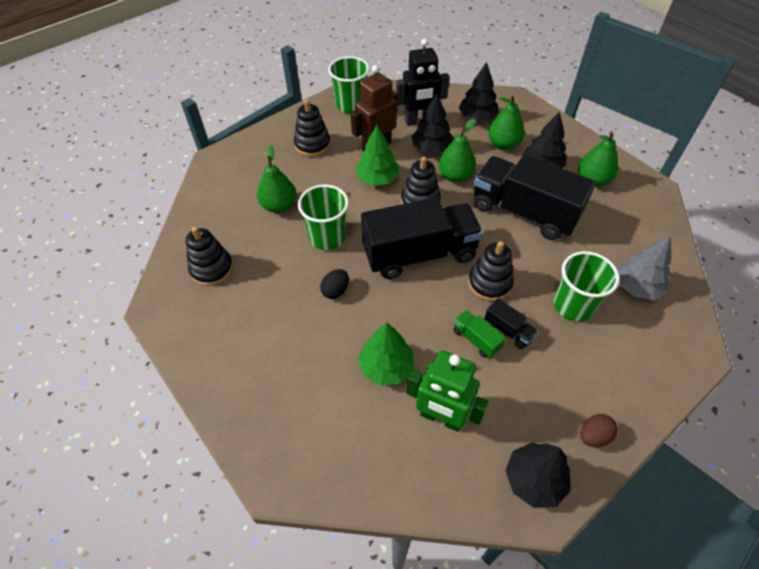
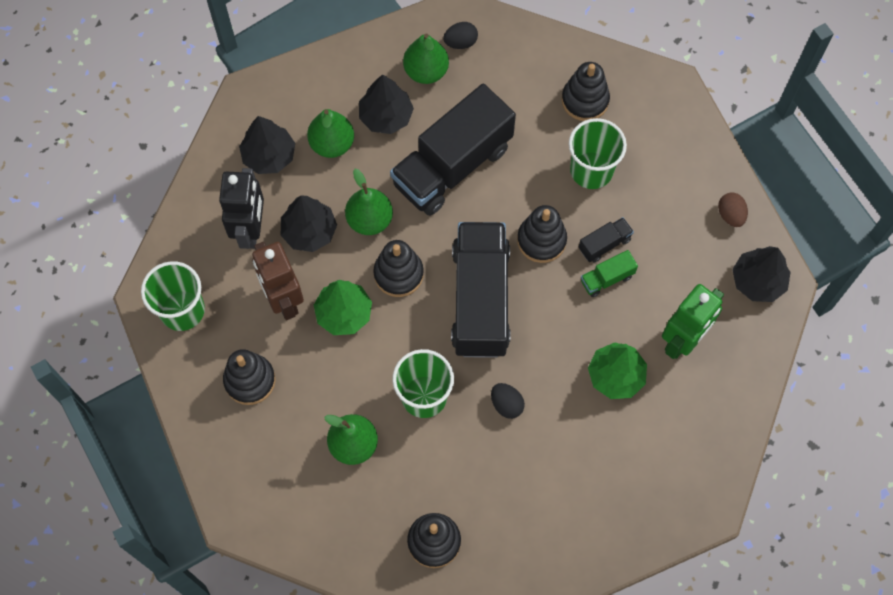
camera: 75 degrees left, 15 degrees up
(631, 194) = (460, 42): none -> black egg
(636, 286) = (585, 100): grey tree -> black stacking toy

